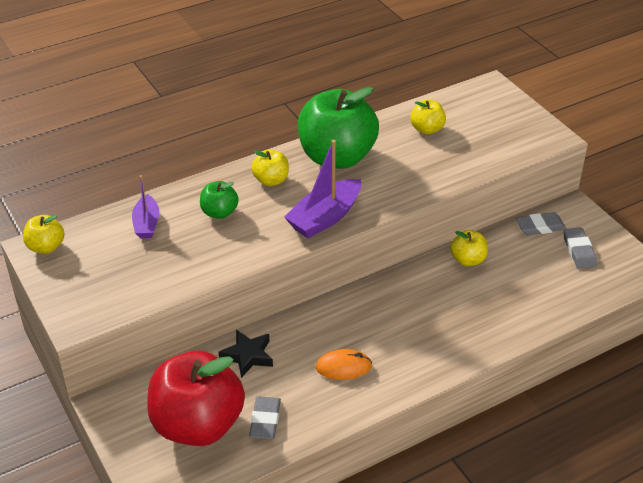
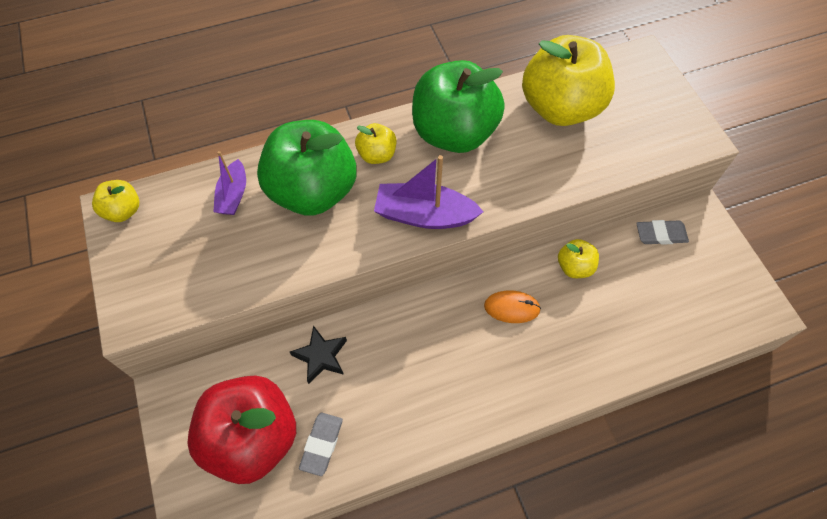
camera: 10 degrees right, 20 degrees up
(219, 212) = (313, 191): green apple -> green apple, size x2.20
(325, 217) = (424, 215): purple boat -> purple boat turned 45 degrees clockwise
(343, 367) = (416, 387): orange mouse -> orange mouse (511, 308)
(427, 129) = (560, 108): yellow apple -> yellow apple, size x2.20
(579, 251) = (697, 273): grey eraser -> none

